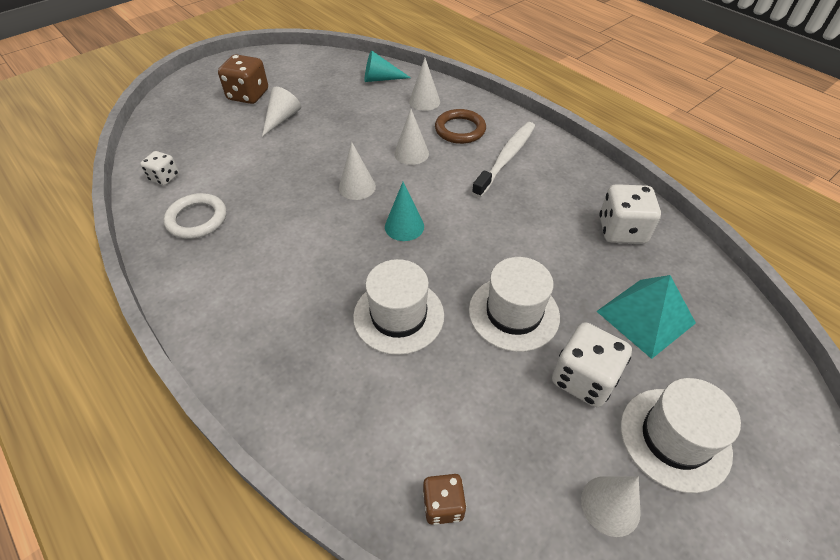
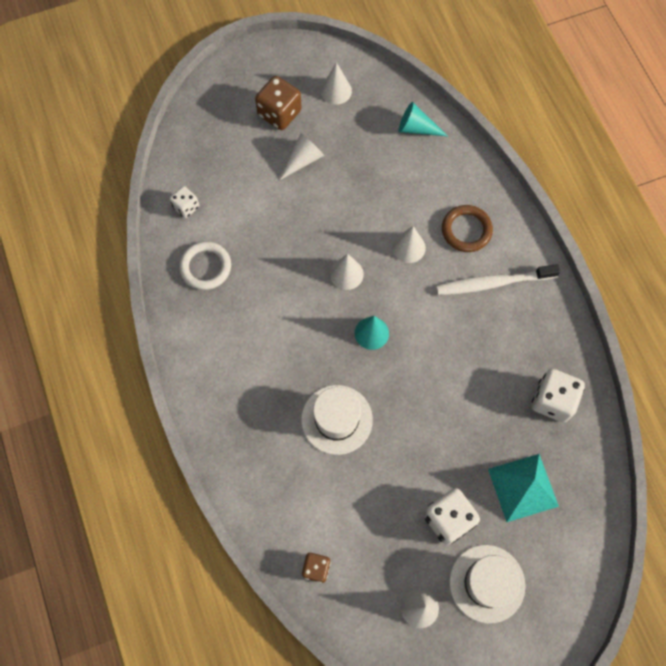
camera: 20 degrees right, 20 degrees up
(424, 101) = (448, 178): white cone -> white cone (336, 91)
(506, 158) = (493, 283): white toothbrush -> white toothbrush turned 150 degrees counterclockwise
(513, 313) = (424, 448): white hat -> none

